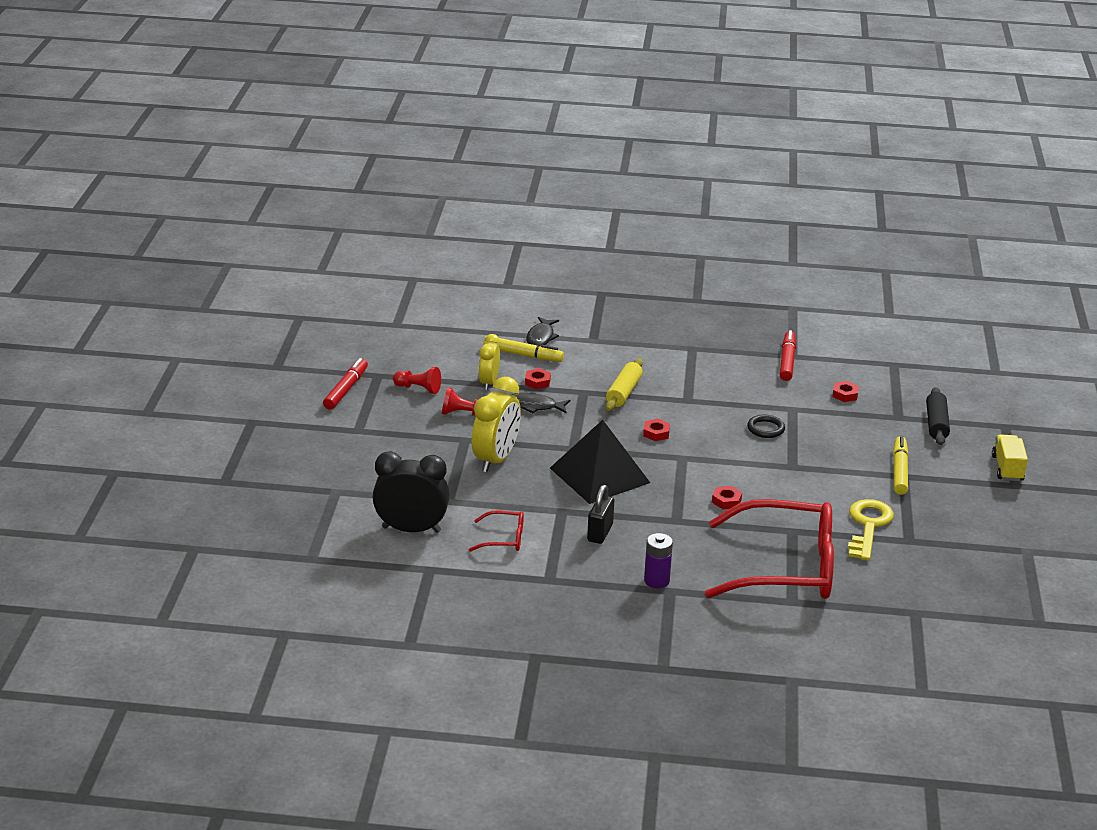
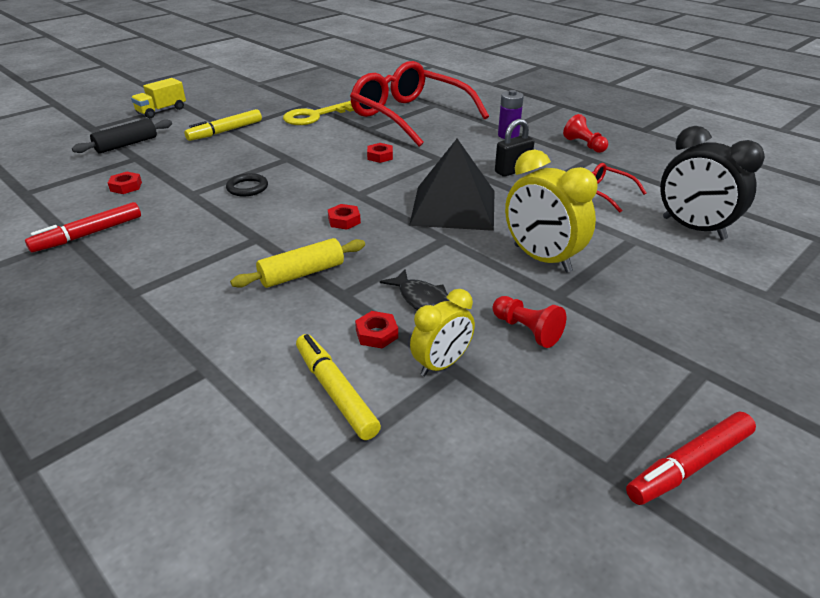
camera: 140 degrees left, 5 degrees up
(418, 388) = (557, 404): red pawn -> red pawn (584, 145)
(496, 459) = (542, 259): yellow clock -> yellow clock turned 105 degrees counterclockwise
(541, 337) = (264, 414): black fish -> none

